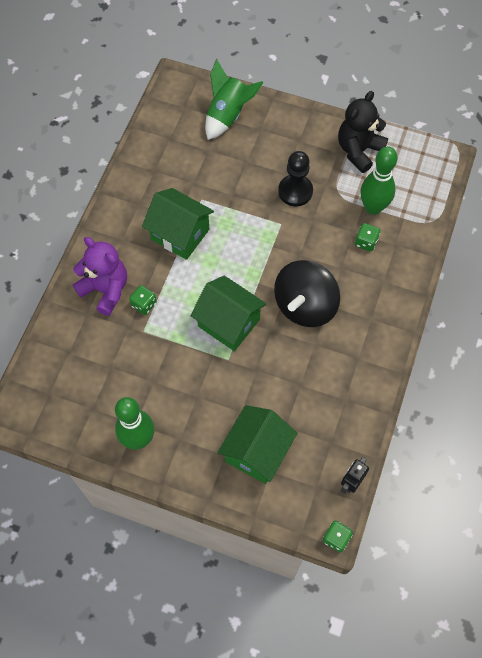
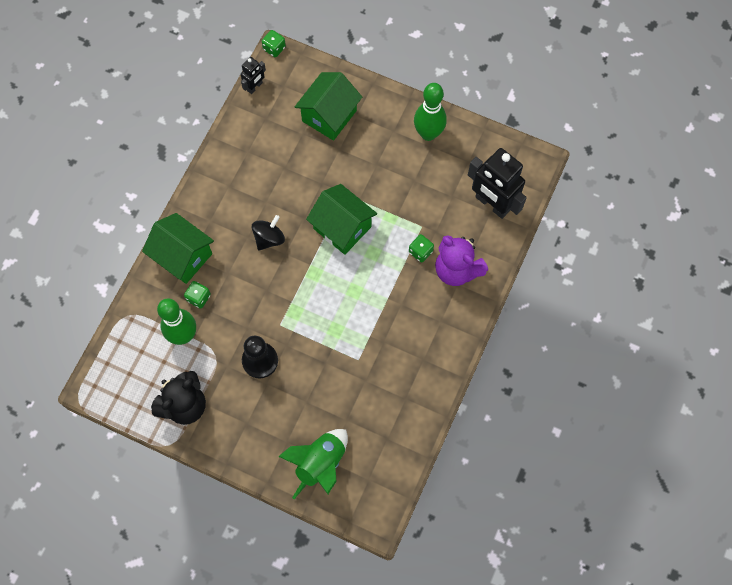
camera: 175 degrees left, 5 degrees up
(66, 361) = (492, 204): none -> black robot
(180, 234) = (382, 322): green house -> green house (183, 256)
(305, 305) = (269, 238): black spinning top -> black spinning top, size x0.56

